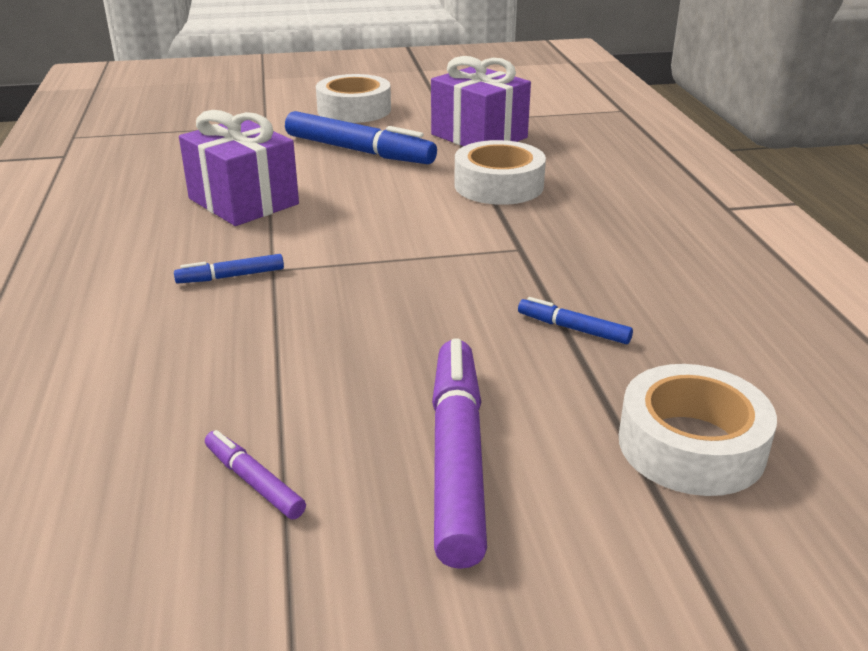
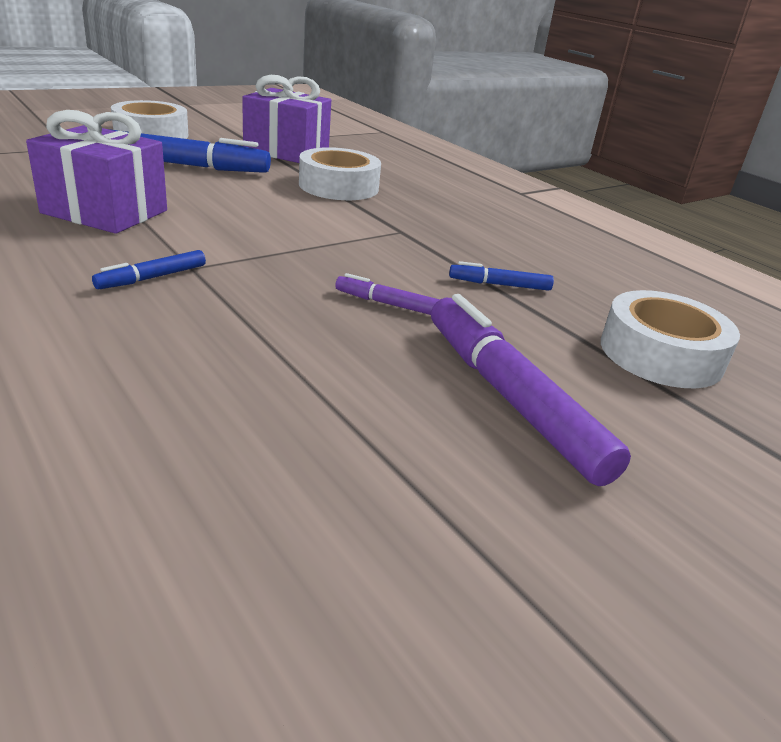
camera: 30 degrees left, 0 degrees up
(254, 482) = (351, 458): purple marker -> purple marker (389, 304)

